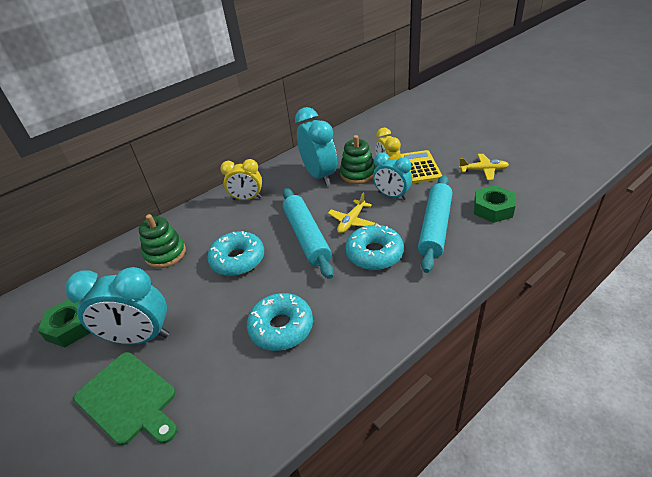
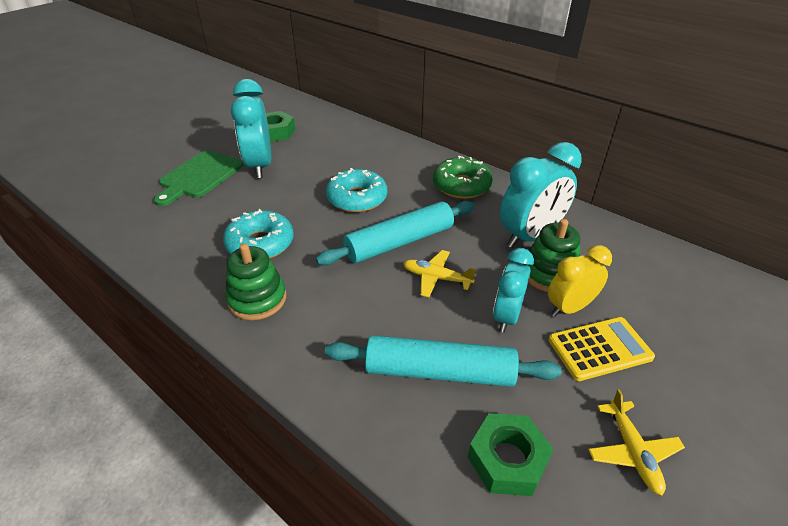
camera: 75 degrees right, 0 degrees up
(165, 254) = (362, 154): green stacking toy -> green stacking toy (257, 299)
(247, 199) = (461, 185): yellow clock -> green donut
(374, 253) = (374, 306): turquoise donut -> none

